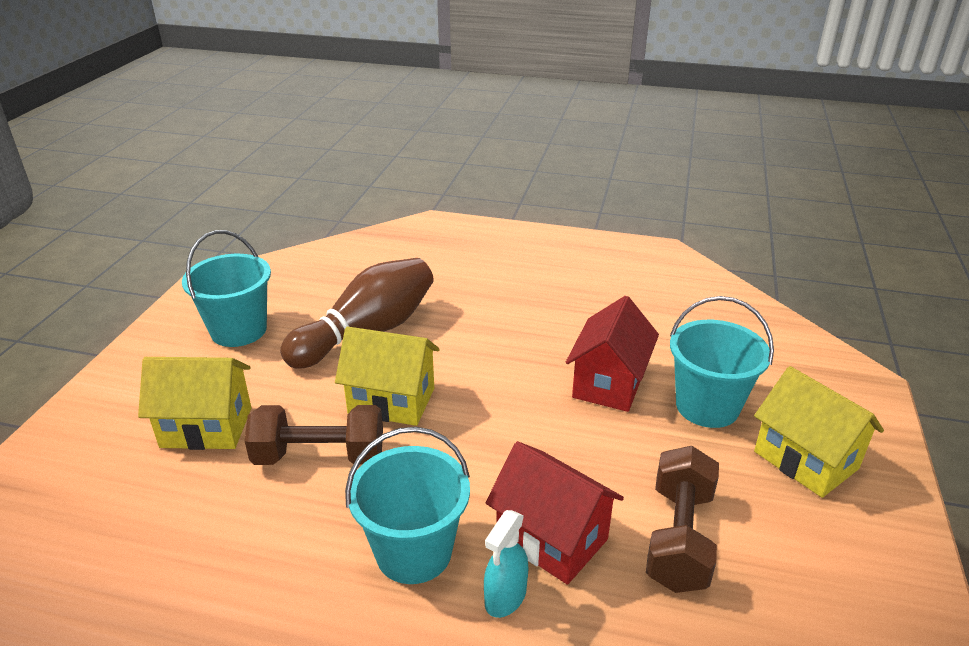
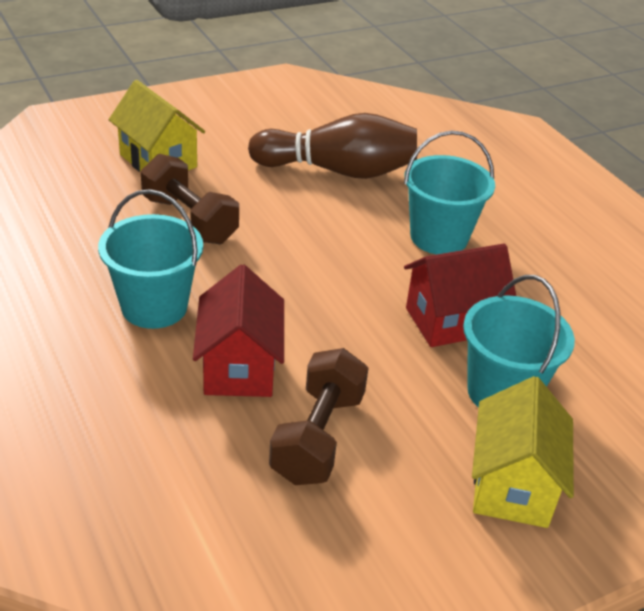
camera: 45 degrees right, 5 degrees up
(238, 330) = (262, 118): turquoise bucket -> turquoise bucket (439, 237)
(391, 401) = (282, 221): yellow house -> none
(505, 597) = (161, 369): turquoise spray bottle -> none
(679, 538) = (318, 437): brown dumbbell -> brown dumbbell turned 45 degrees counterclockwise

